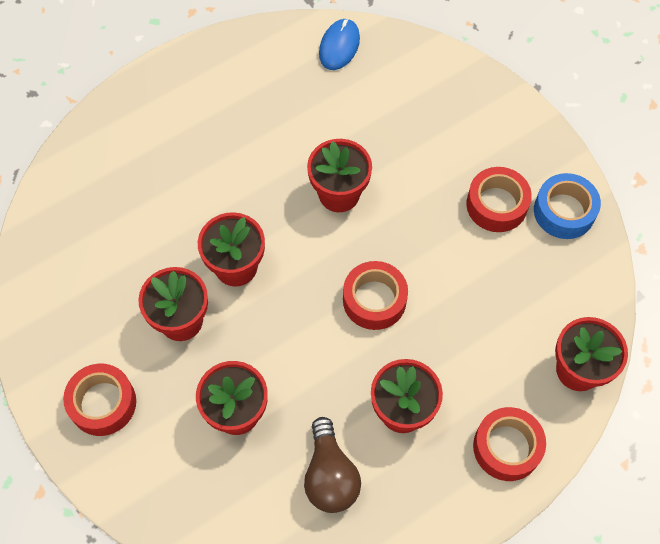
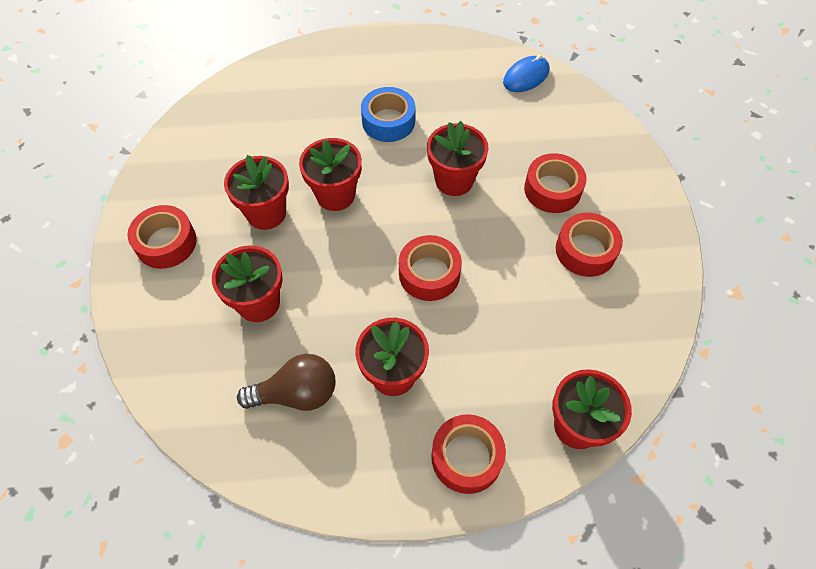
camera: 30 degrees right, 5 degrees down
(330, 476) = (297, 394): brown light bulb -> brown light bulb turned 120 degrees counterclockwise
(434, 158) = (552, 189): none -> red tape
(564, 211) = (645, 285): blue tape -> blue tape (388, 121)

